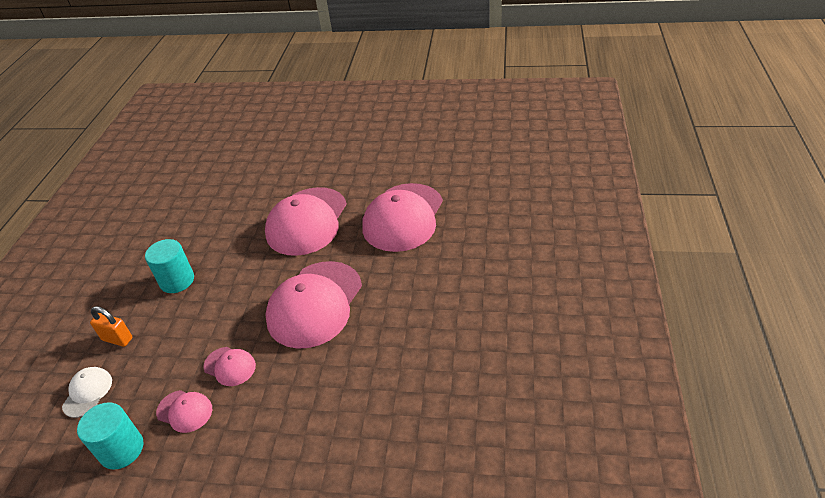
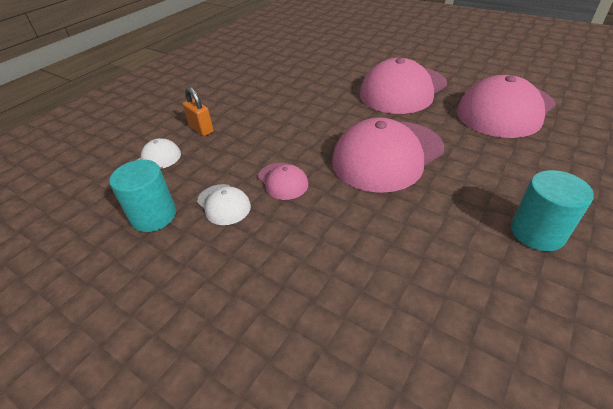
camera: 25 degrees right, 0 degrees up
(177, 281) = (270, 103): turquoise cylinder -> turquoise cylinder (537, 232)
(185, 411) = (224, 204): pink cap -> white cap

